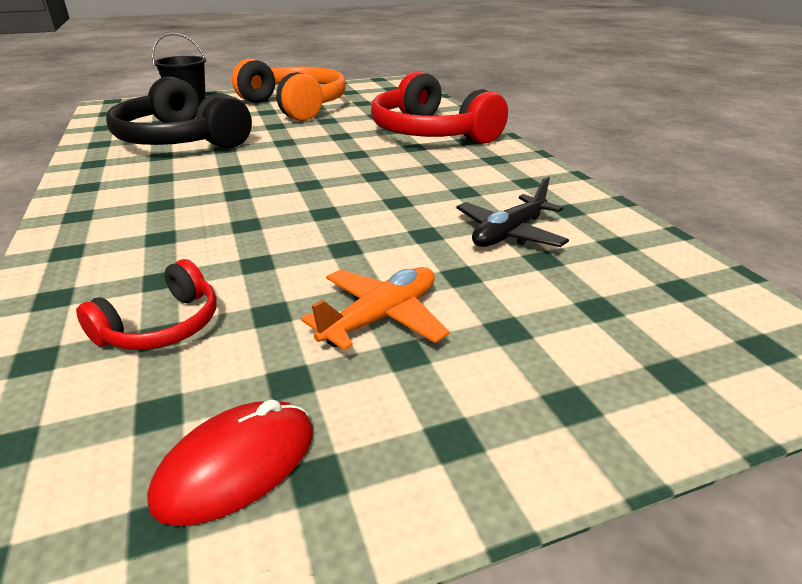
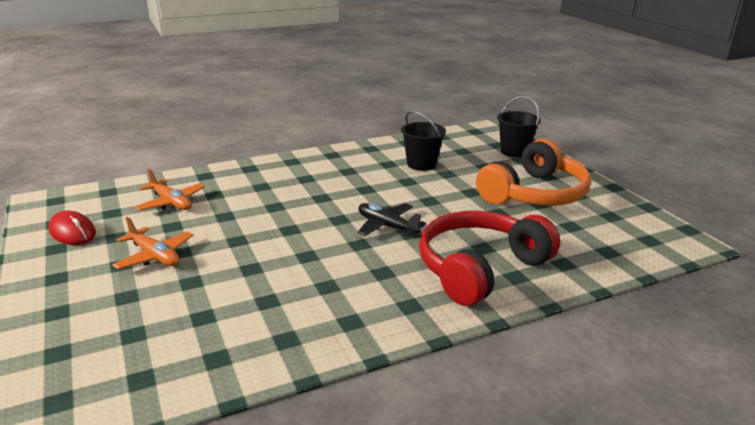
camera: 85 degrees right, 5 degrees down
(162, 326) = (171, 202): red headphones -> orange plane
(181, 140) = (421, 164): black headphones -> black bucket
(509, 234) = (244, 304): black plane -> black plane (387, 226)

